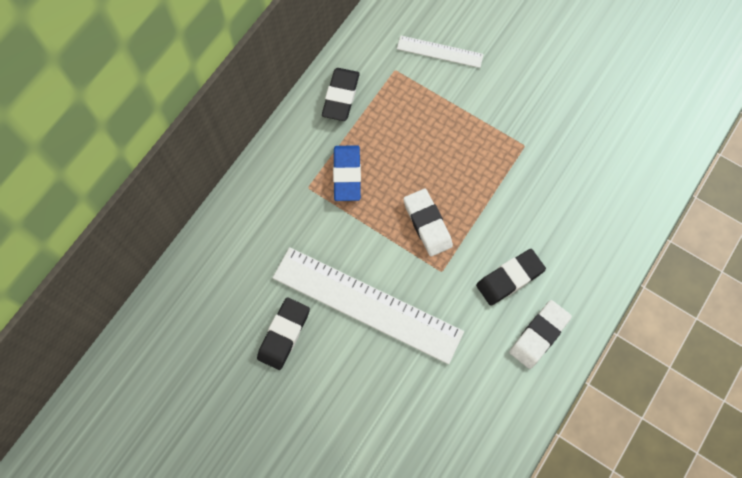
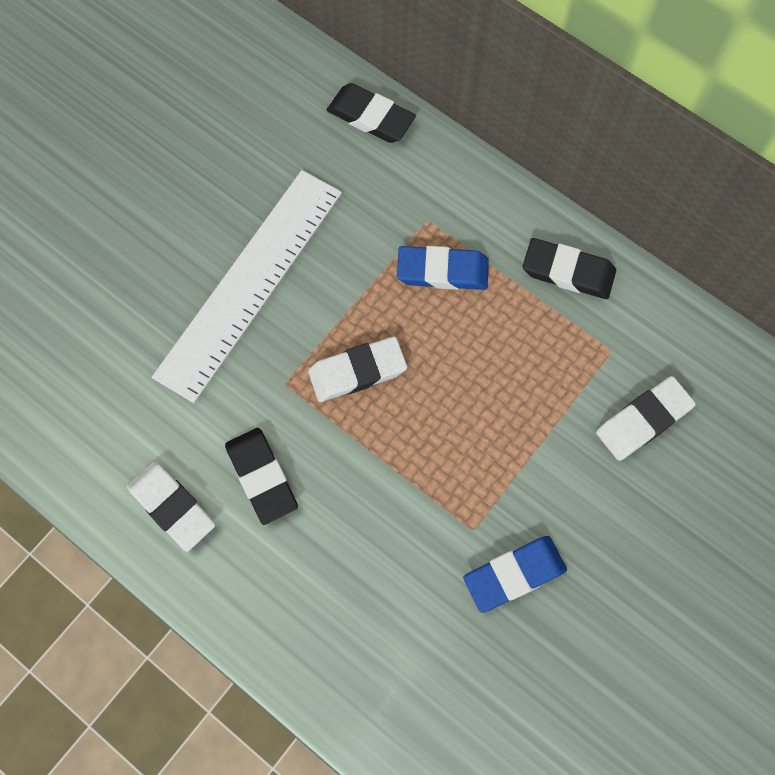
camera: 95 degrees right, 0 degrees up
(284, 334) = (225, 181): black eraser -> black eraser (371, 117)
(440, 51) = (643, 420): white ruler -> white eraser
(548, 121) = (514, 574): none -> blue eraser

